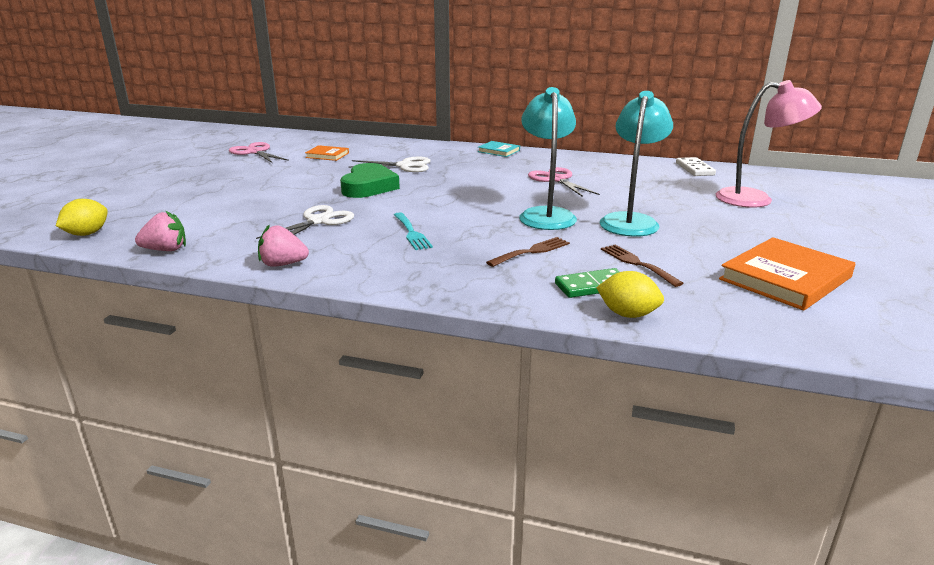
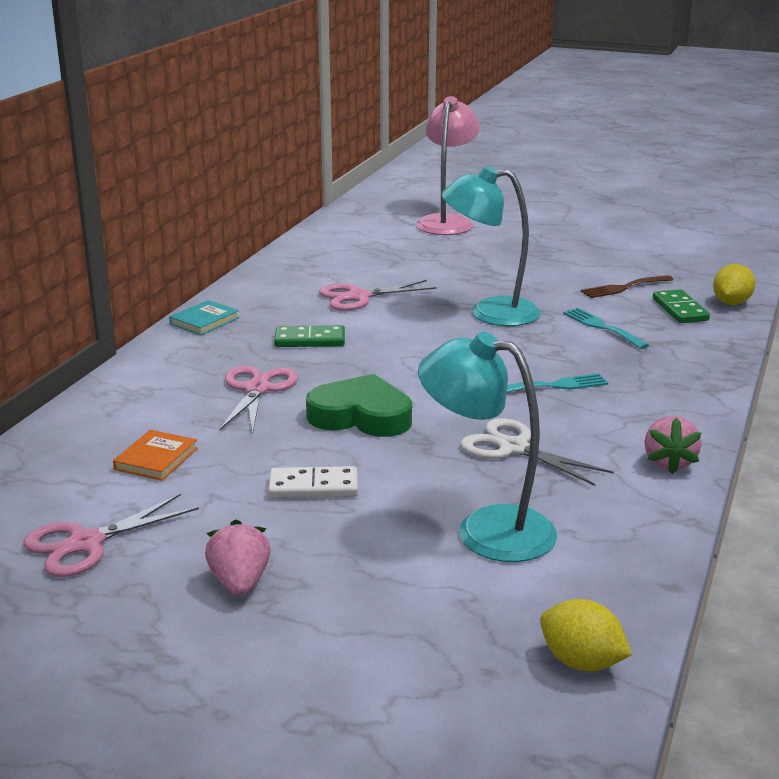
camera: 85 degrees left, 0 degrees up
(166, 250) = (639, 561): pink strawberry -> pink strawberry (240, 583)
(404, 166) = (257, 389): white scissors -> pink scissors
(477, 172) = (310, 340): none -> green domino
(532, 251) = (602, 327): brown fork -> turquoise fork
(631, 221) = (510, 277): turquoise lamp -> turquoise lamp (486, 529)
(695, 169) = (336, 229): white domino -> white domino (313, 487)
(785, 278) = (643, 244): orange book -> none

